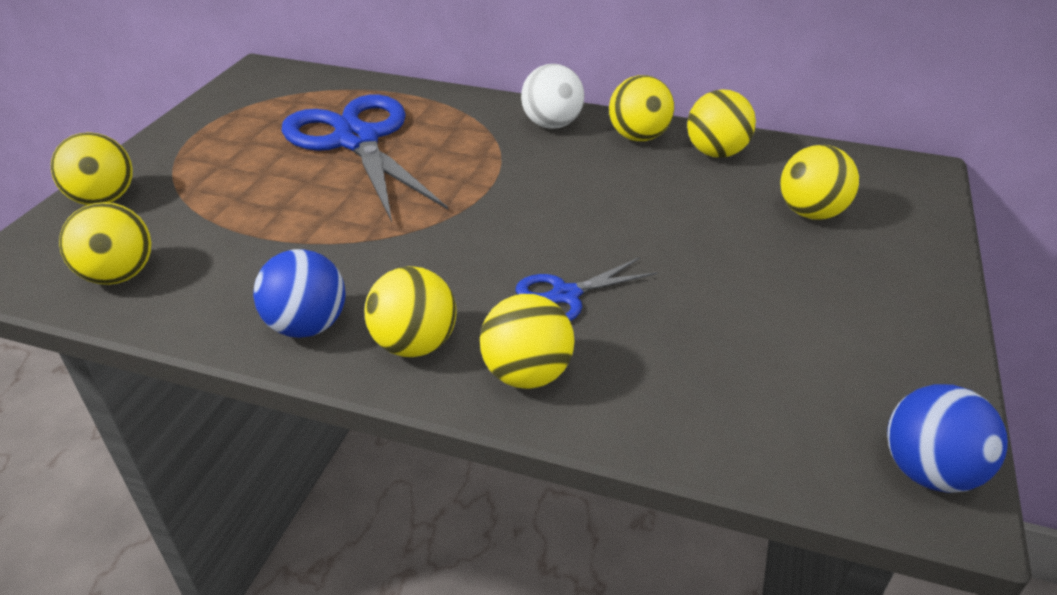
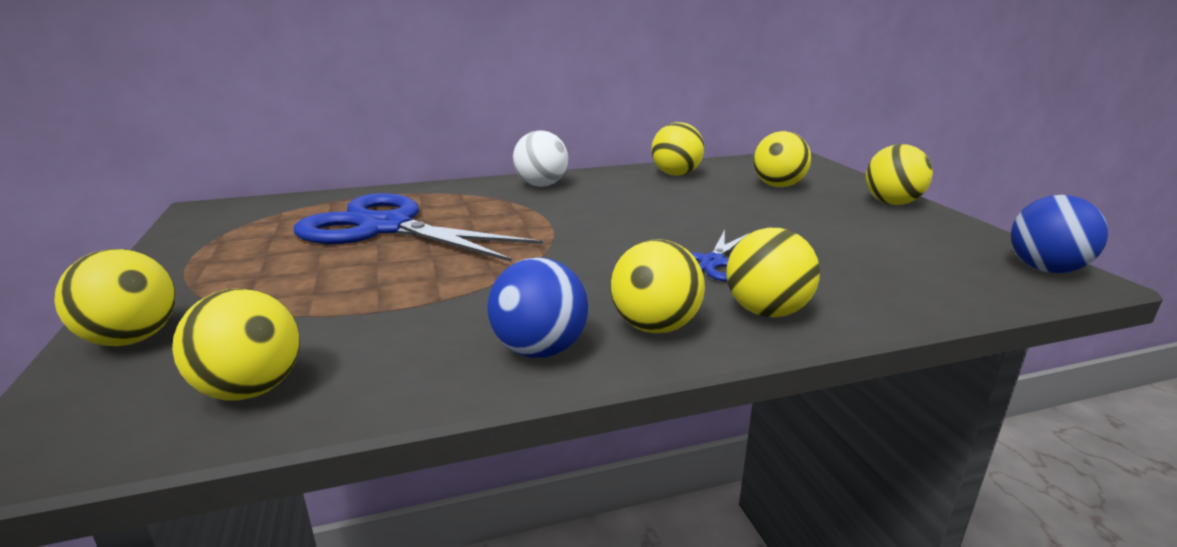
camera: 35 degrees left, 15 degrees down
(638, 137) = (613, 178): yellow ball -> yellow ball (892, 203)

